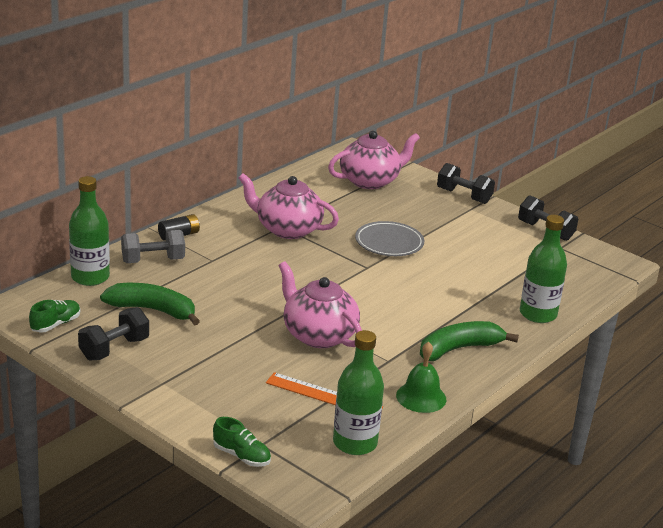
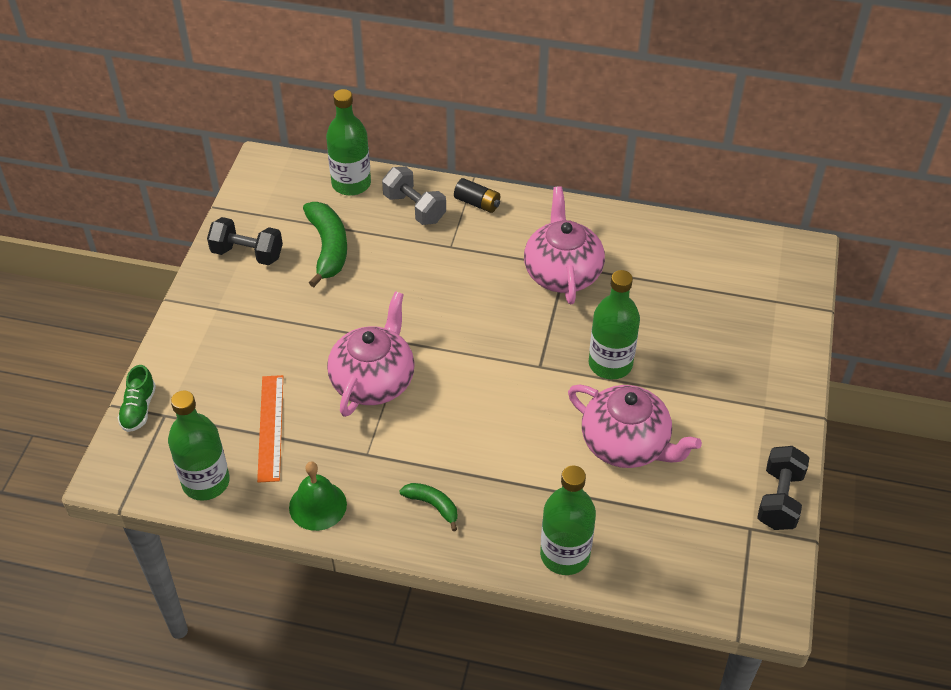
camera: 65 degrees right, 20 degrees up
(55, 324) = (259, 201): green shoe -> none
(370, 181) = (740, 293): pink teapot -> pink teapot (626, 444)
(389, 243) = (610, 364): grey plate -> green bottle
(459, 349) = (433, 505): green banana -> green banana, size x0.55
(464, 196) = (791, 389): black dumbbell -> none

